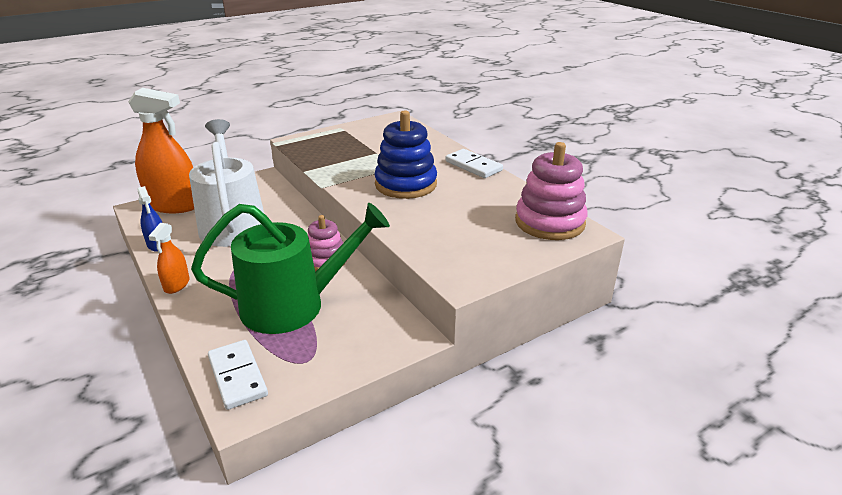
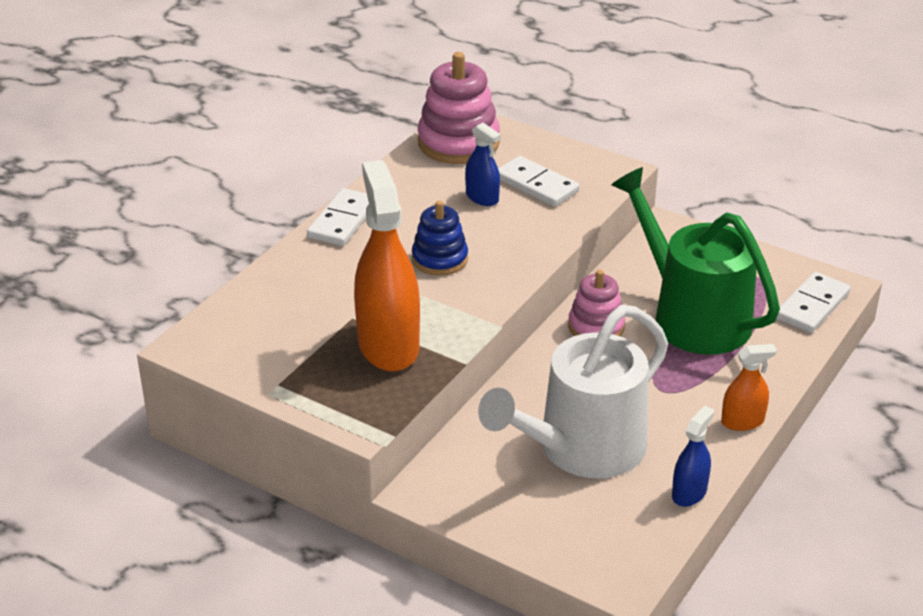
camera: 115 degrees left, 5 degrees up
(174, 205) = (584, 545): orange spray bottle -> orange spray bottle (388, 345)
(406, 184) = (440, 259): blue stacking toy -> blue stacking toy, size x0.62
(465, 213) = (482, 197): none -> blue spray bottle
(466, 238) = (536, 185): none -> white domino

